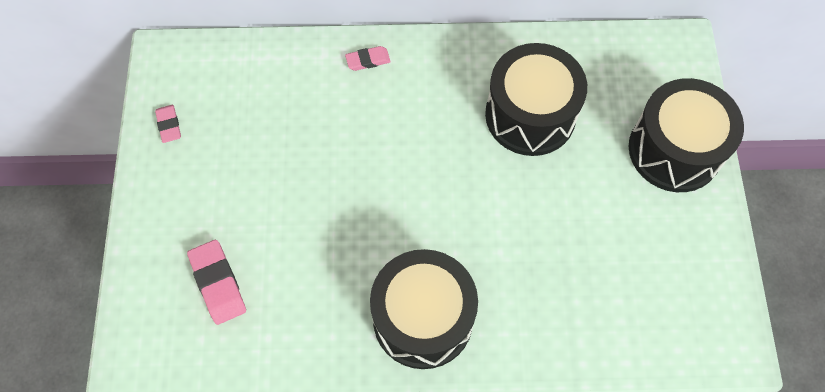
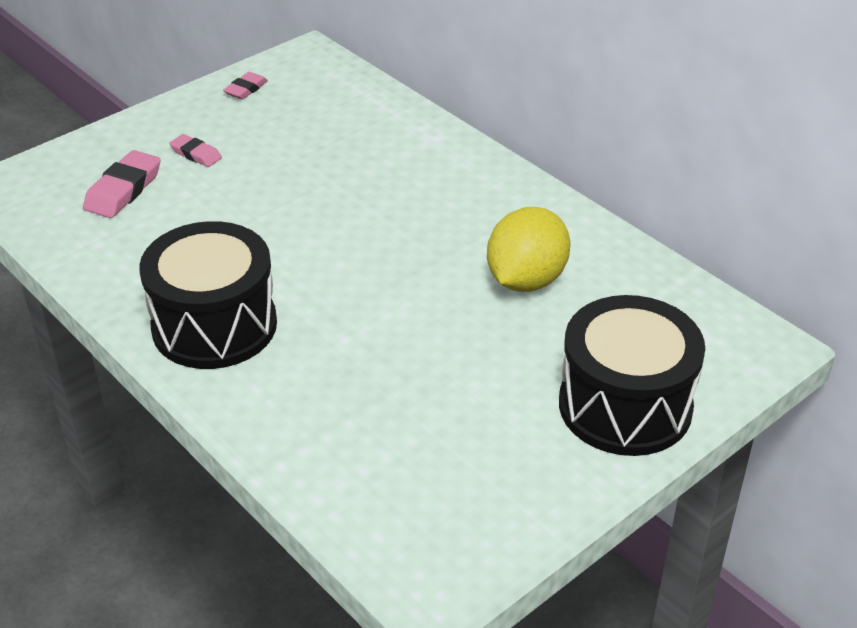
camera: 50 degrees right, 25 degrees down
(368, 60) = (449, 153): pink eraser -> pink eraser (196, 154)
(530, 115) = (526, 280): black drum -> yellow lemon

